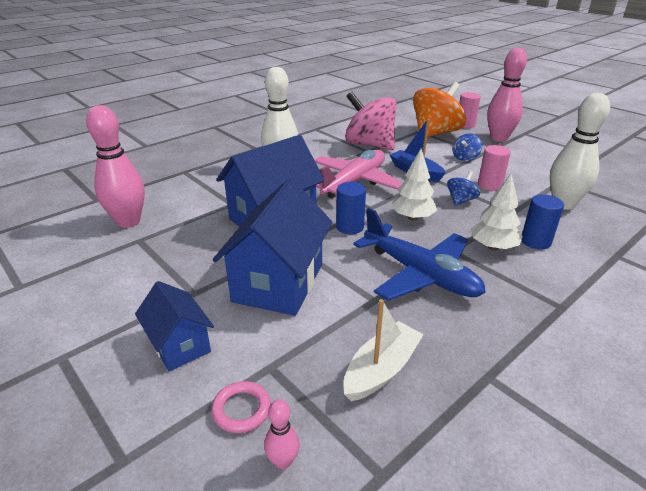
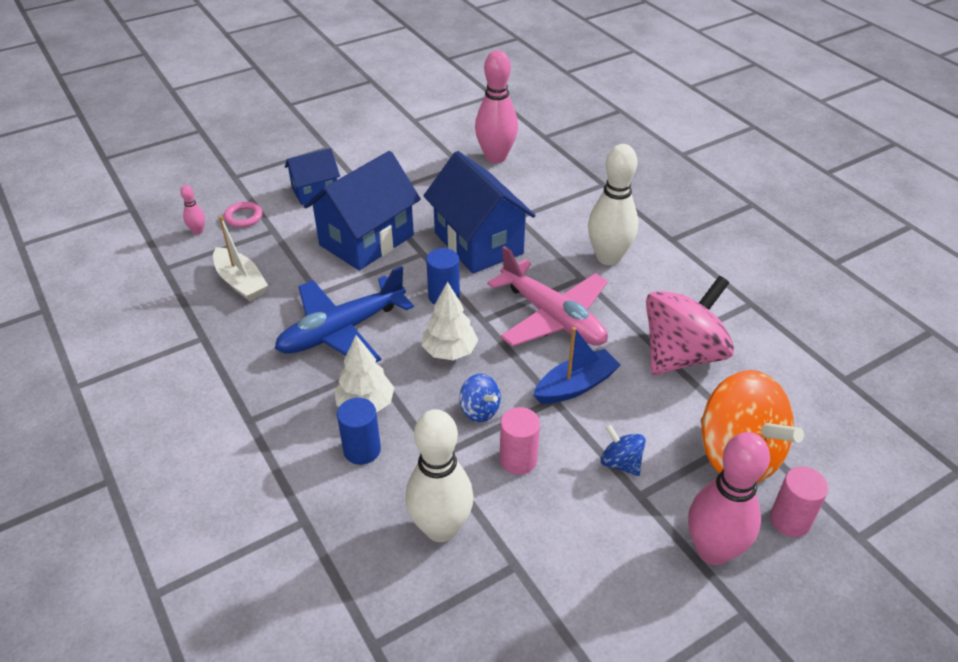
camera: 100 degrees right, 10 degrees up
(278, 282) = (366, 240): blue house -> blue house turned 75 degrees counterclockwise

